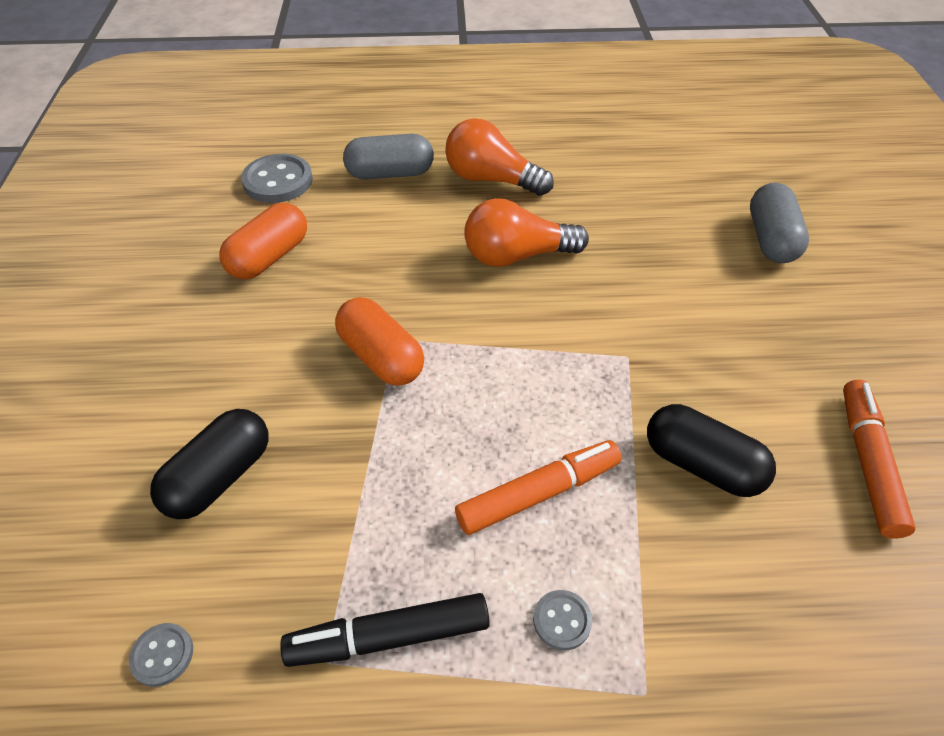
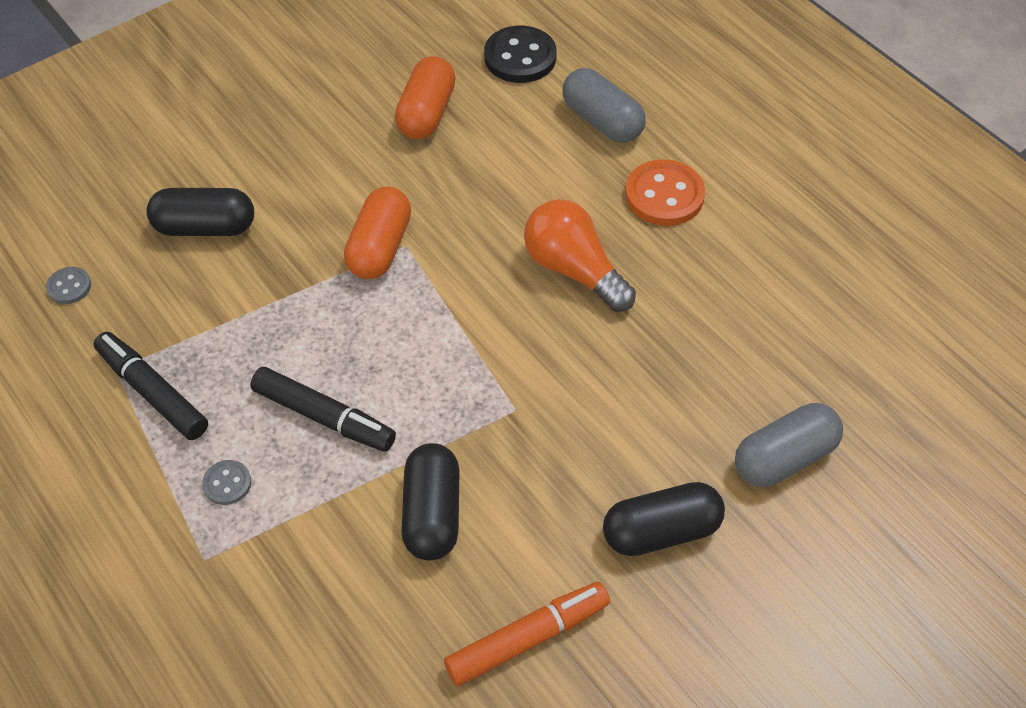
camera: 55 degrees right, 5 degrees up
(269, 257) = (426, 113): orange capsule -> orange capsule turned 75 degrees counterclockwise
(278, 181) = (520, 57): grey button -> black button
(491, 179) = (664, 195): orange light bulb -> orange button
(539, 493) = (324, 417): orange marker -> black marker
(801, 331) = (661, 531): none -> black capsule

